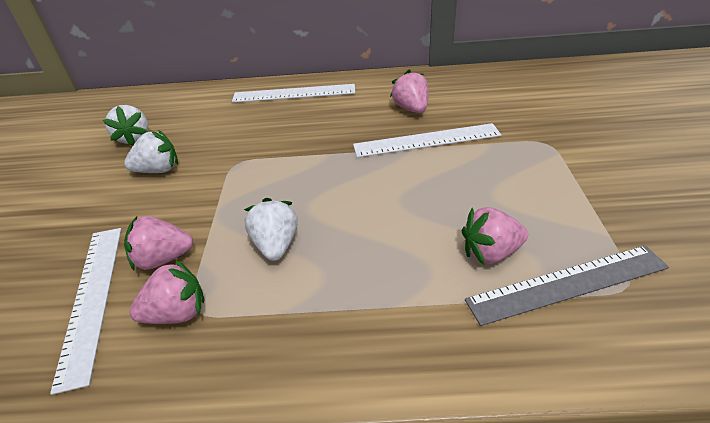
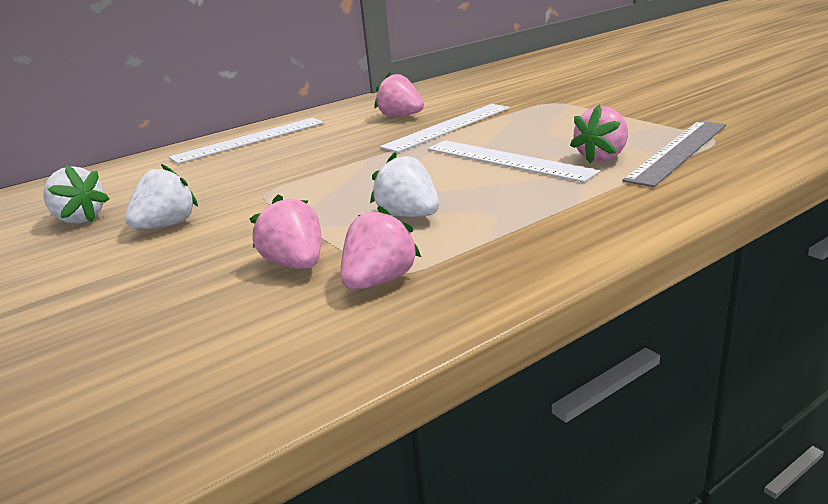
camera: 35 degrees left, 15 degrees down
(92, 298) = (254, 314): white ruler -> white ruler (507, 160)
(163, 259) = (295, 264): pink strawberry -> pink strawberry turned 105 degrees clockwise

